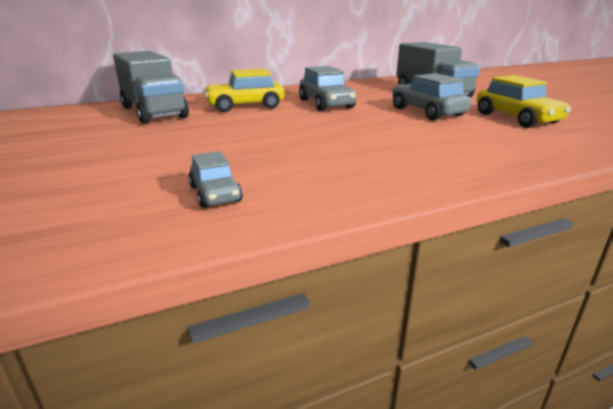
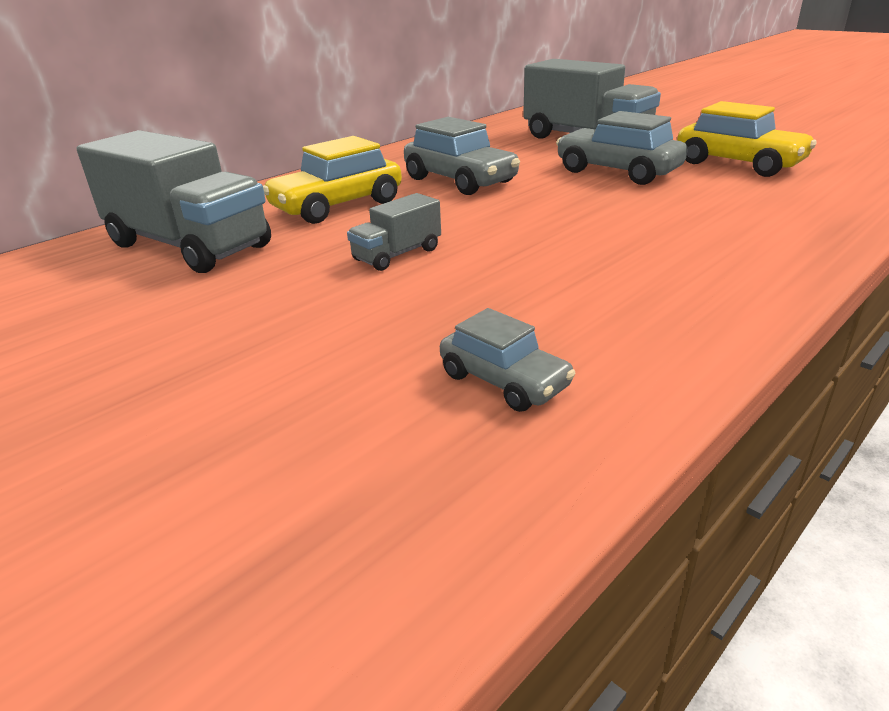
camera: 20 degrees left, 5 degrees up
(243, 131) = (397, 255): none -> grey truck

